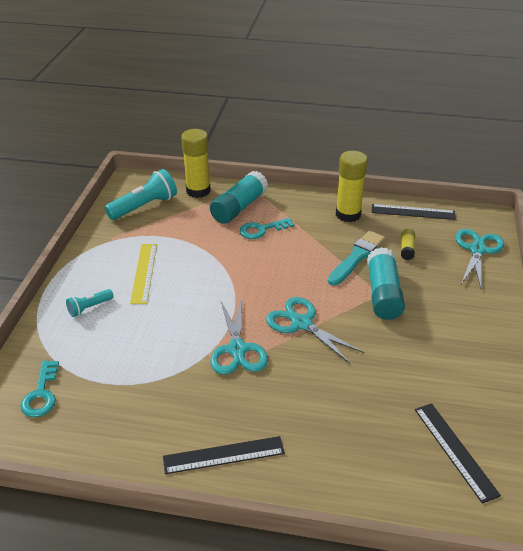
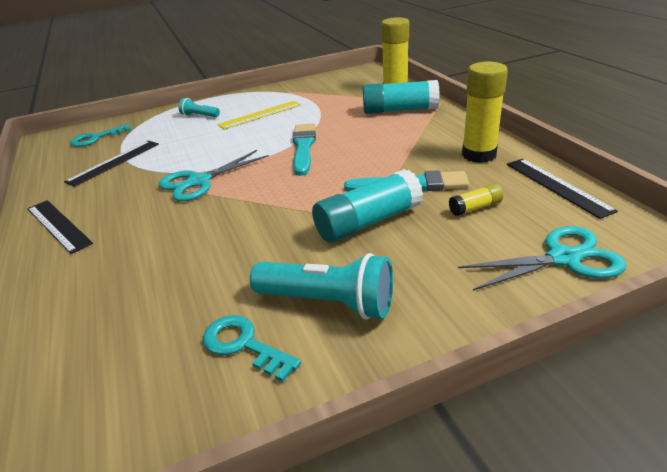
camera: 60 degrees right, 5 degrees down
(144, 206) = (343, 84): turquoise flashlight -> turquoise flashlight (328, 302)
(243, 276) = (303, 147): none -> turquoise brush
(262, 230) = (382, 129): turquoise key -> turquoise key (244, 345)
(301, 323) = (265, 196): turquoise scissors -> none
(455, 450) = (122, 374): black ruler -> black ruler (114, 162)

